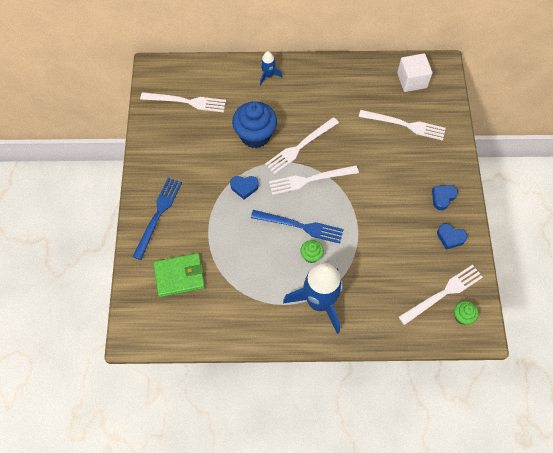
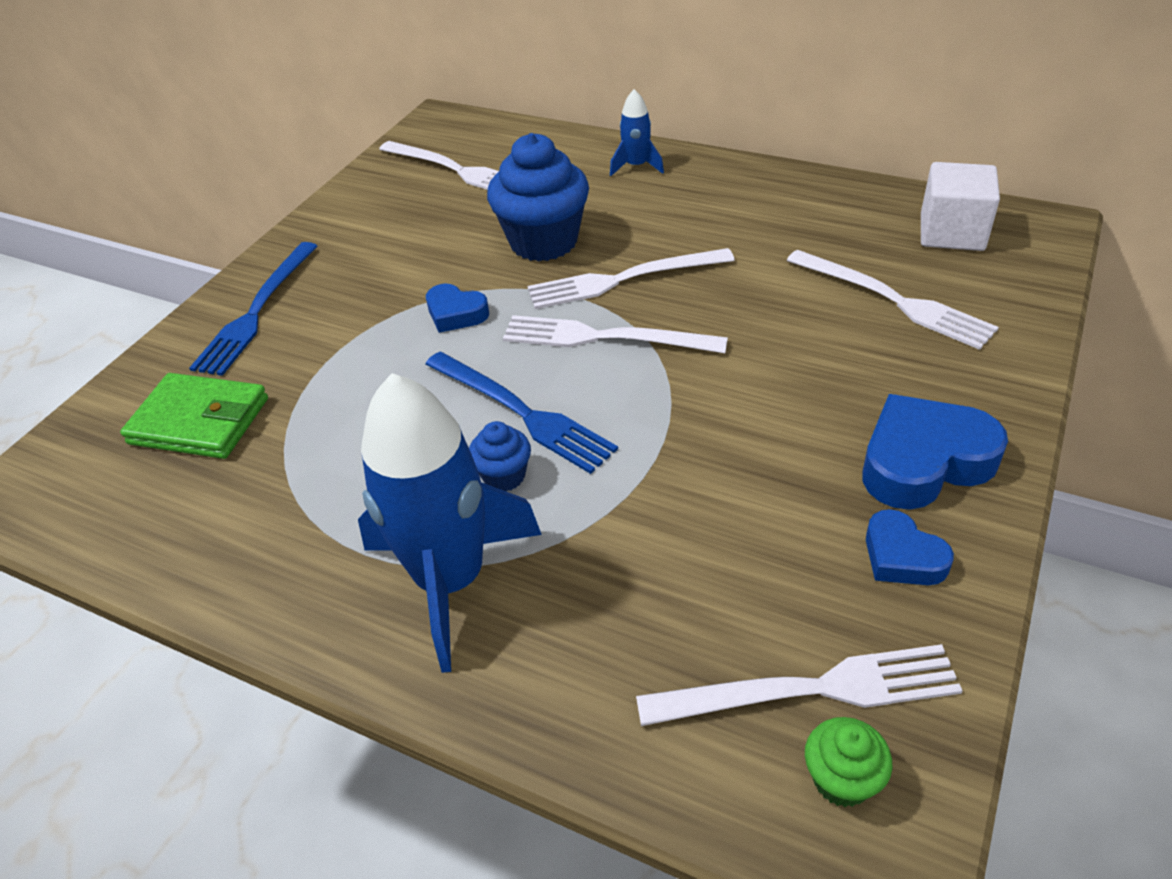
camera: 30 degrees right, 20 degrees down
(158, 215) = (257, 311): blue fork -> blue fork turned 150 degrees clockwise
(311, 256) = (504, 476): green cupcake -> blue cupcake
(442, 197) = (923, 461): blue heart -> blue heart, size x1.75

